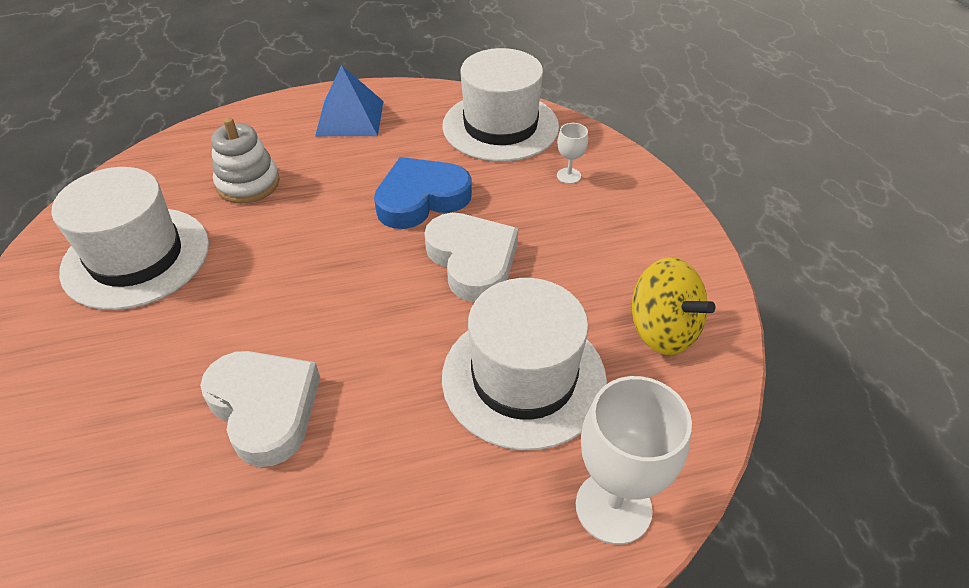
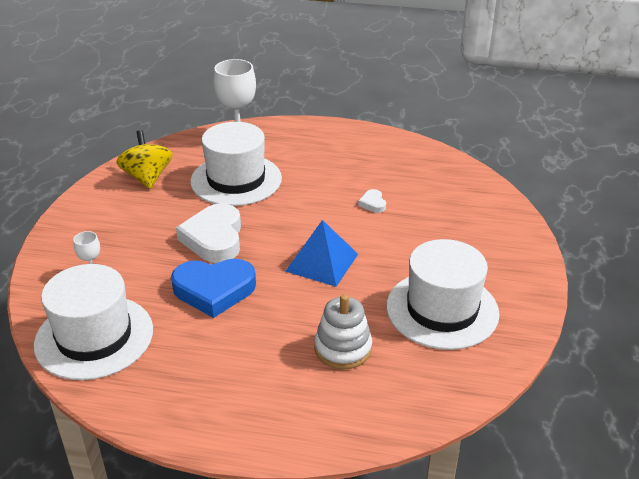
camera: 155 degrees left, 10 degrees down
(265, 408) = (373, 203): white heart -> white heart, size x0.44
(350, 118) = (218, 396): blue pyramid -> blue pyramid (322, 262)

